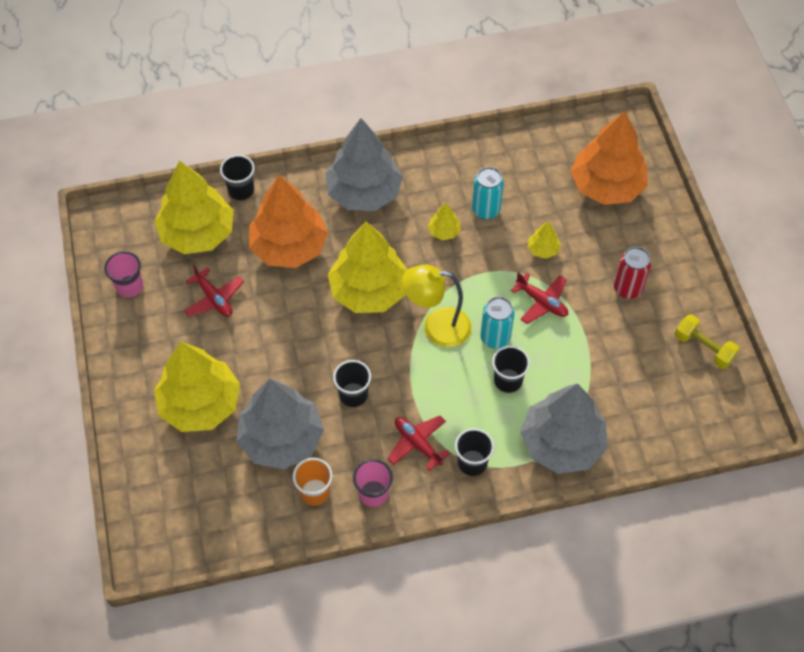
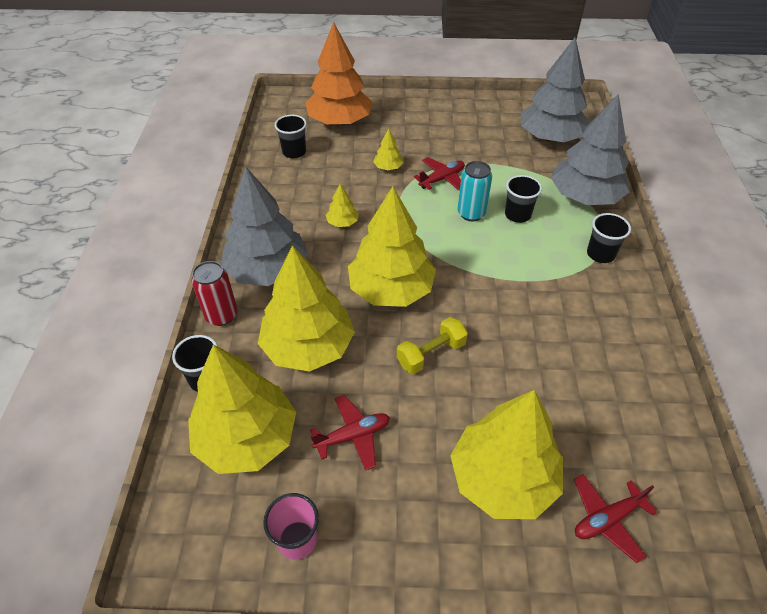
camera: 75 degrees left, 10 degrees down
(281, 438) = (560, 400): grey tree -> grey tree (550, 137)
(289, 246) = (308, 347): orange tree -> yellow tree
(315, 492) = (629, 381): orange cup -> none
(353, 395) = (514, 326): black cup -> black cup (294, 152)
(373, 493) = (631, 332): pink cup -> none
(417, 444) = (577, 287): red plane -> red plane (607, 519)
(437, 327) = (449, 249): yellow lamp -> none
(486, 210) = (331, 191): turquoise can -> none
(627, 288) = (443, 132): red can -> red can (221, 315)
(703, 348) = (508, 110): yellow dumbbell -> yellow dumbbell (431, 354)

